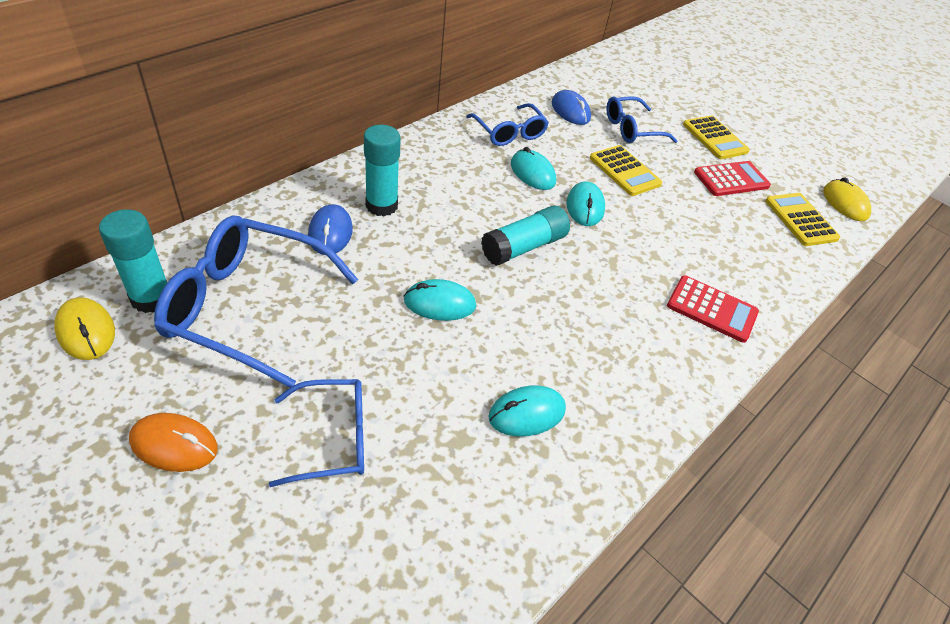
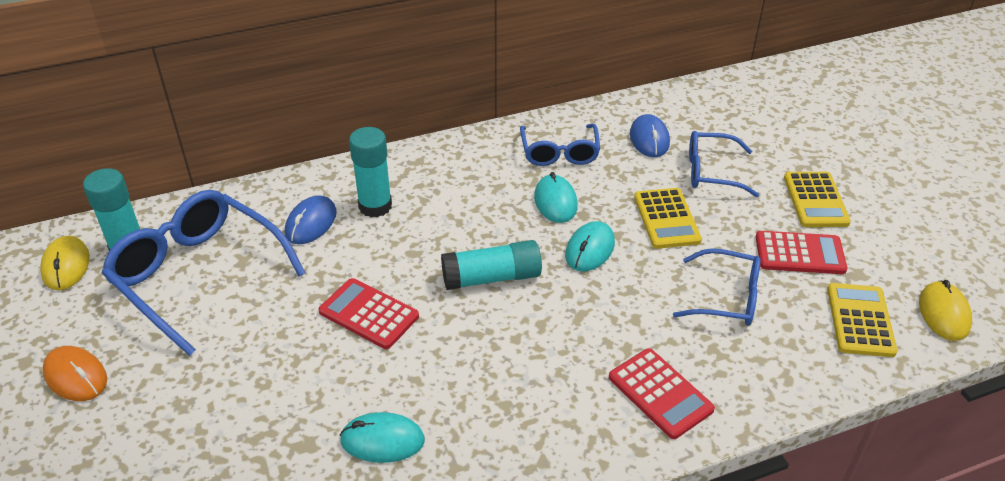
camera: 30 degrees right, 5 degrees down
(333, 438) = (198, 409): blue glasses -> blue glasses (727, 298)
(439, 303) = (369, 314): turquoise mouse -> red calculator

